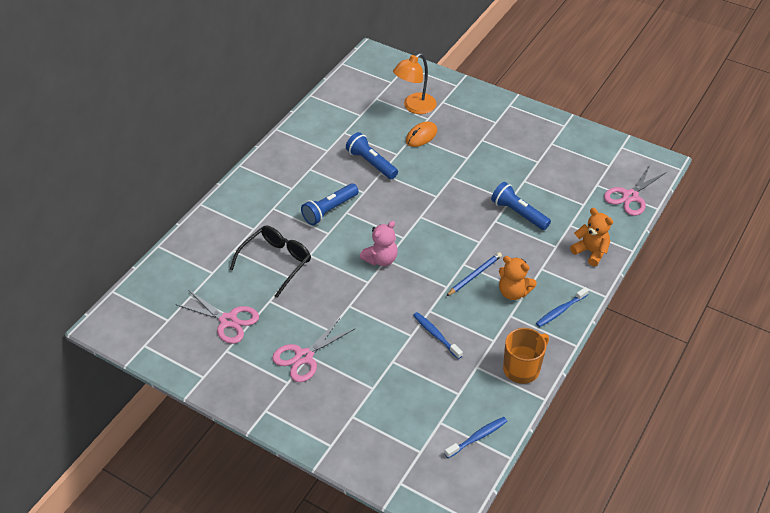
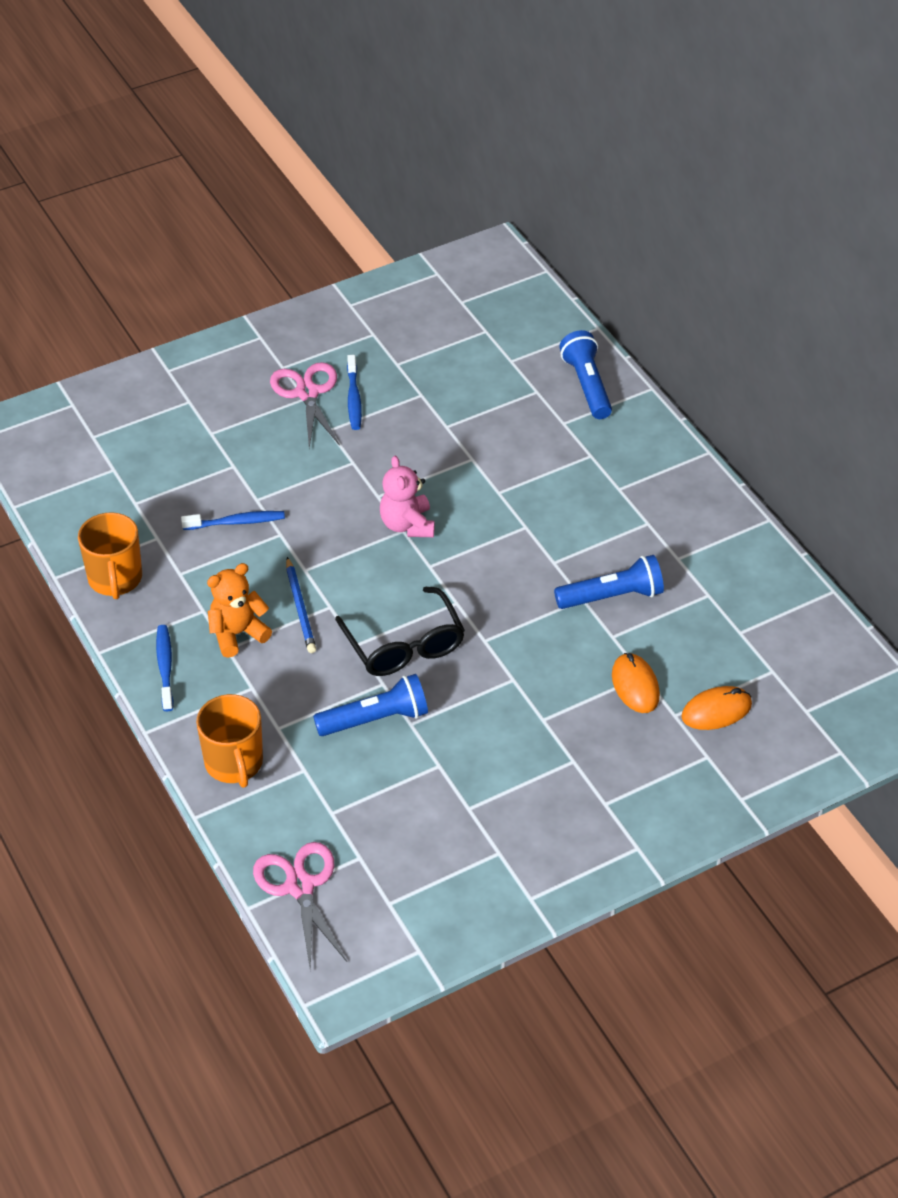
camera: 120 degrees right, 0 degrees up
(228, 321) = (417, 349): pink scissors -> none
(276, 262) = (483, 423): black glasses -> black glasses (404, 645)
(329, 210) = (543, 510): blue flashlight -> blue flashlight (587, 385)
(414, 107) = (716, 711): orange lamp -> orange mouse
(477, 437) = (64, 491): blue toothbrush -> blue toothbrush (353, 398)
(590, 252) = (234, 763): orange teddy bear -> orange mug

